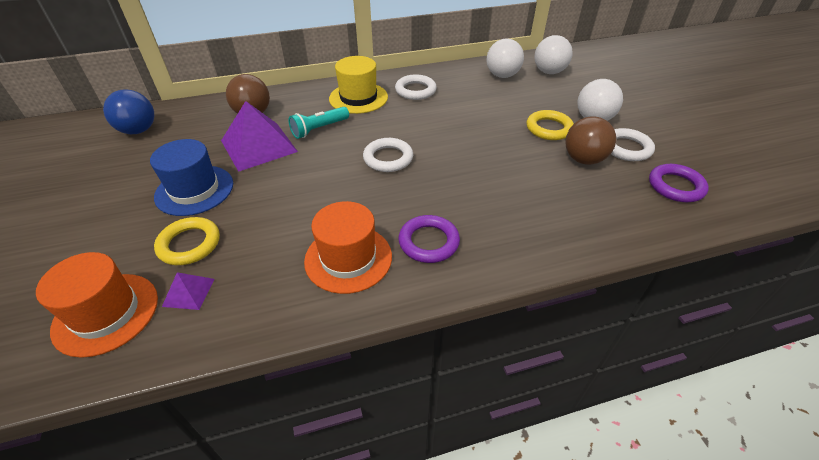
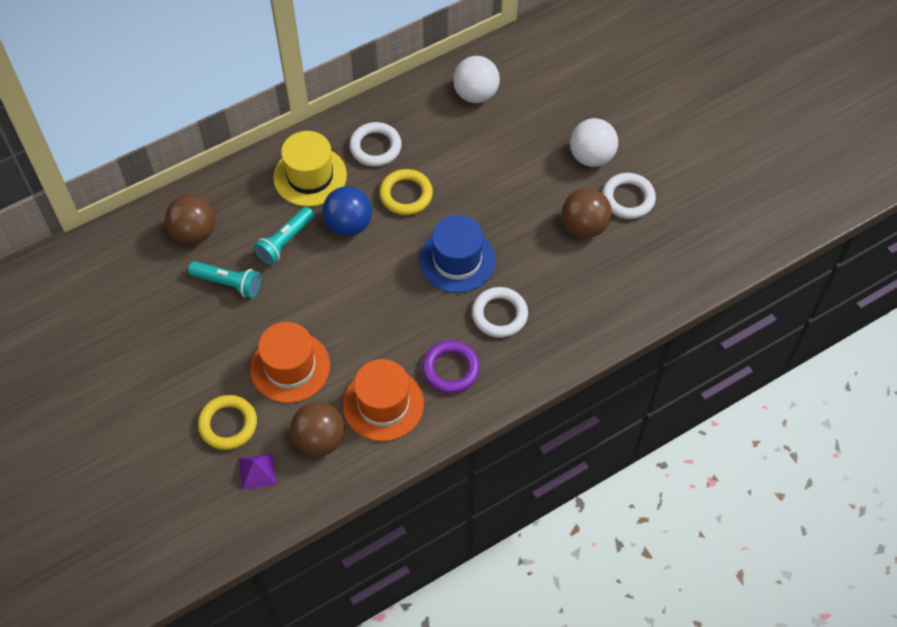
camera: 15 degrees left, 15 degrees up
(106, 313) = (198, 507): orange hat -> orange hat (290, 367)
(139, 130) = (73, 290): blue ball -> blue ball (348, 224)
(194, 190) = (193, 361): blue hat -> blue hat (457, 260)
(258, 146) = (228, 283): purple pyramid -> turquoise flashlight
(268, 277) = (320, 439): none -> brown ball
(388, 158) = (379, 270): white ring -> white ring (499, 314)
(549, 72) = (533, 74): white ball -> none
(549, 128) = (543, 184): yellow ring -> yellow ring (406, 195)
(675, 186) = (675, 245): purple ring -> none

